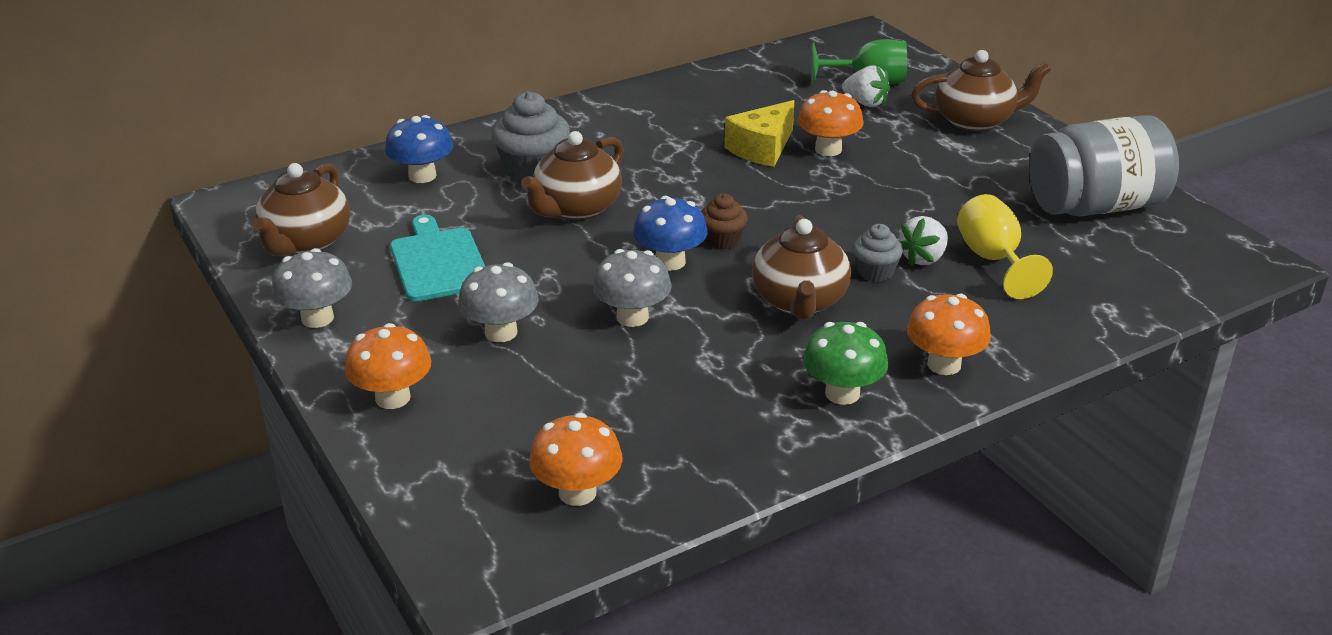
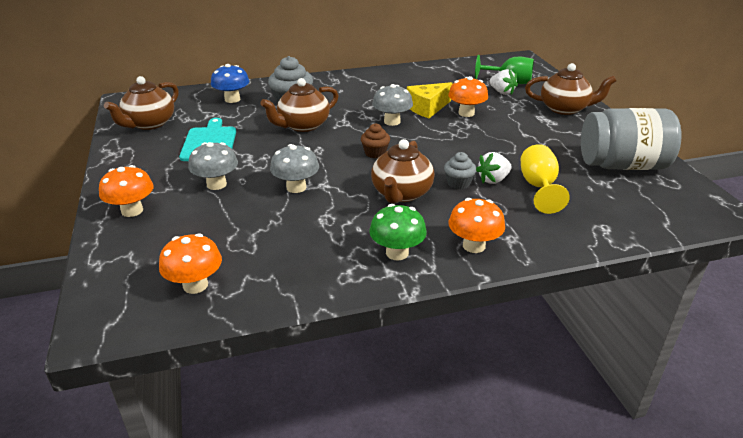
camera: 15 degrees right, 0 degrees up
(317, 318) = (125, 162): grey mushroom -> grey mushroom (392, 121)
(670, 262) = (337, 160): blue mushroom -> none

